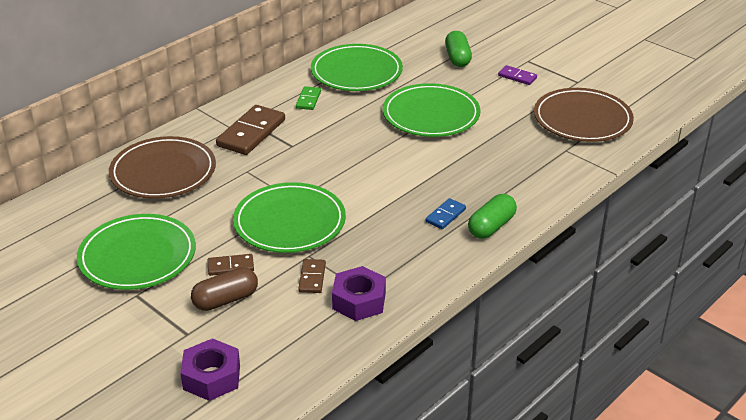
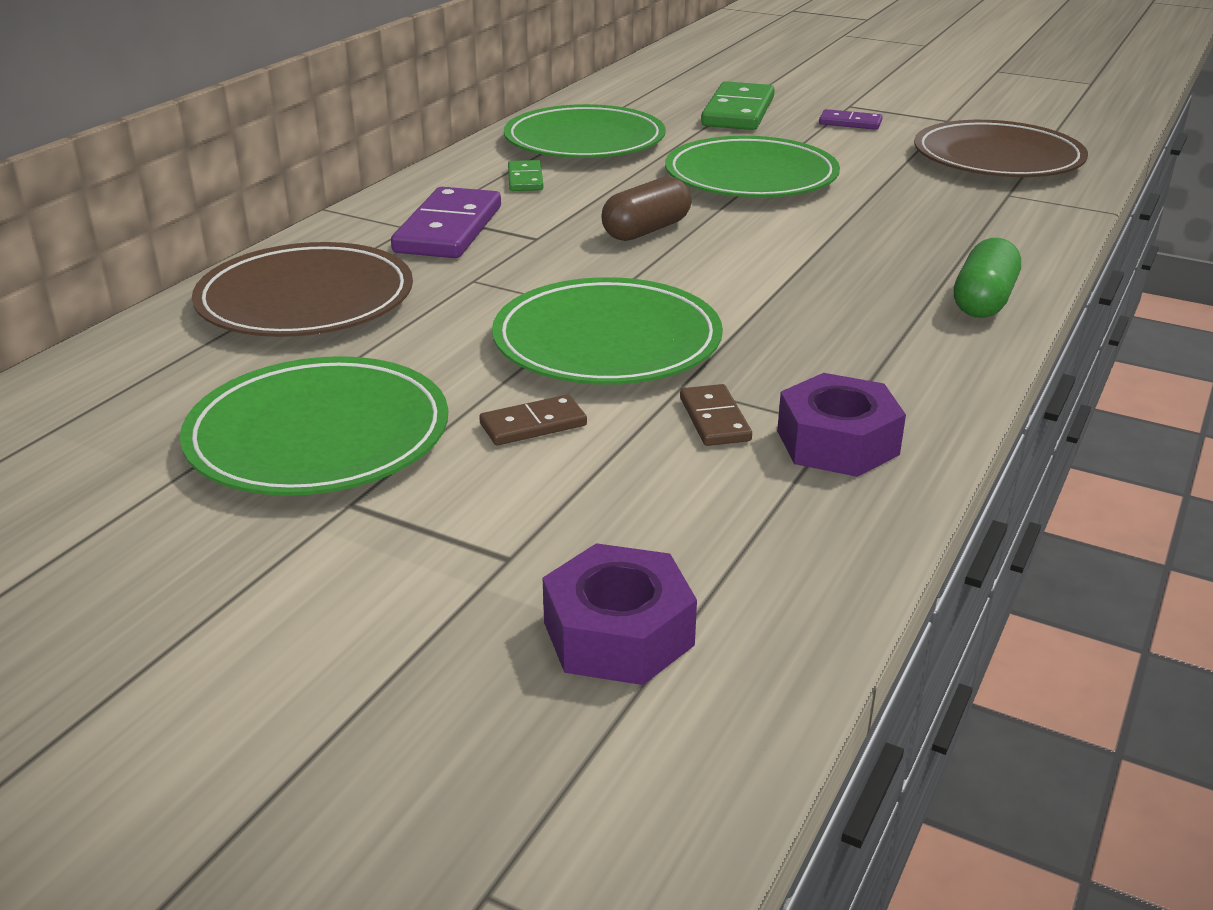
camera: 15 degrees left, 5 degrees down
(225, 300) = (558, 482): brown capsule -> brown capsule (646, 230)
(251, 133) = (449, 229): brown domino -> purple domino
(445, 215) = (889, 296): blue domino -> none
(457, 58) = (738, 112): green capsule -> green domino

